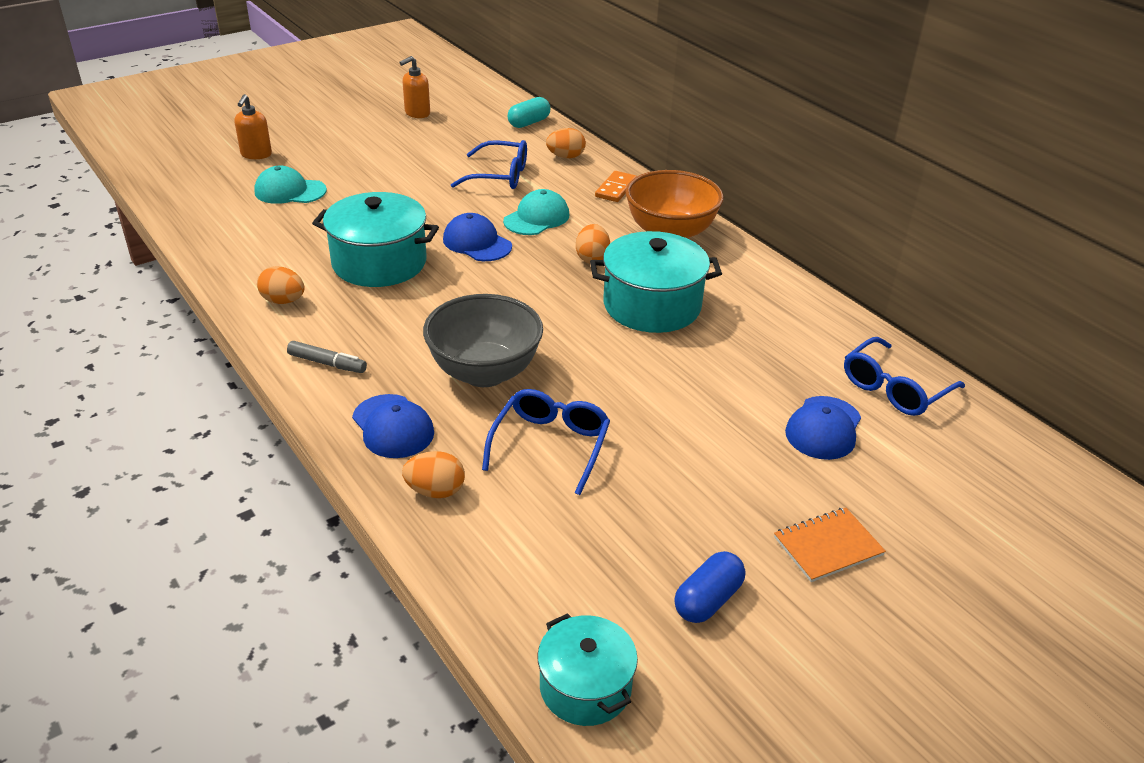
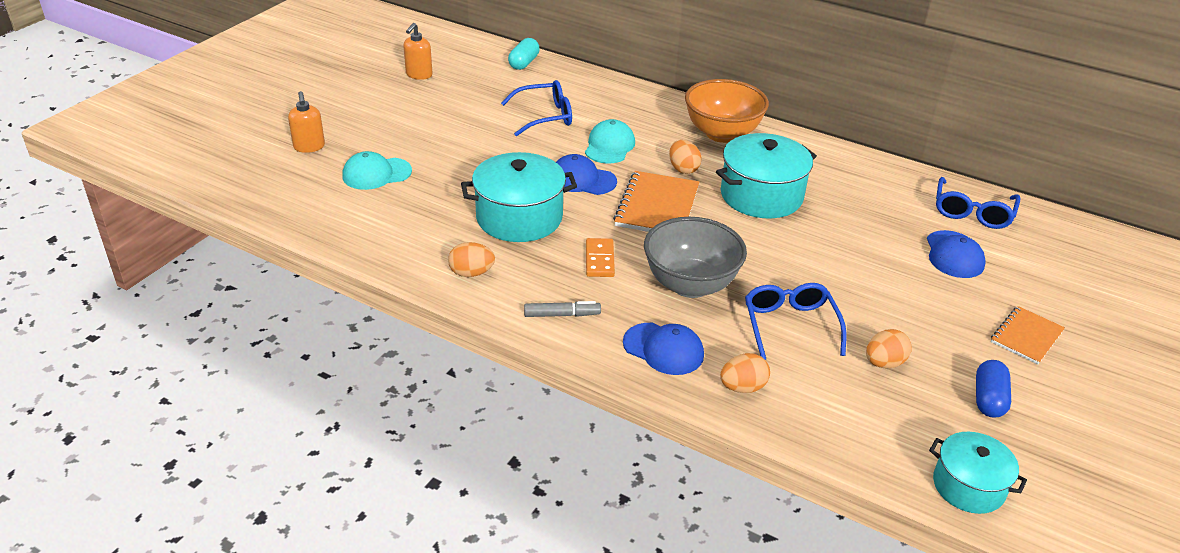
camera: 25 degrees left, 0 degrees up
(527, 287) = (657, 206): none -> orange notebook
(566, 157) = (582, 87): orange egg -> orange egg (884, 363)
(616, 189) = (647, 106): orange domino -> orange domino (600, 260)

